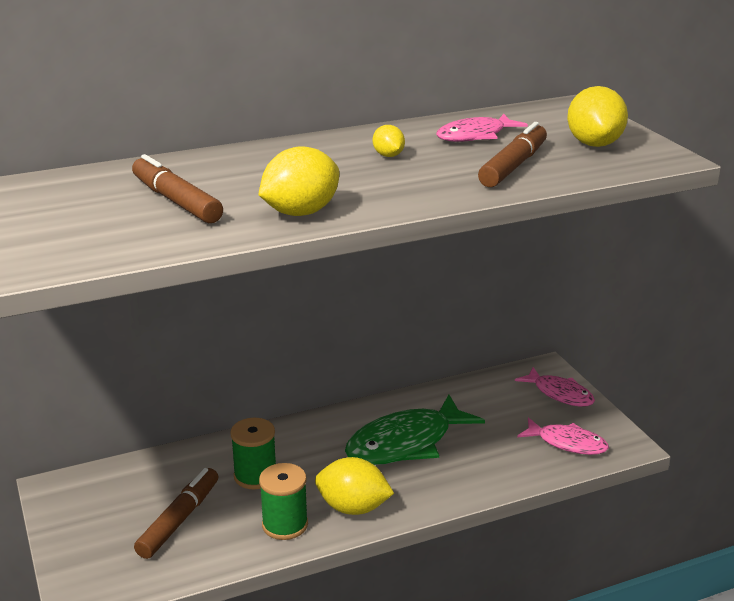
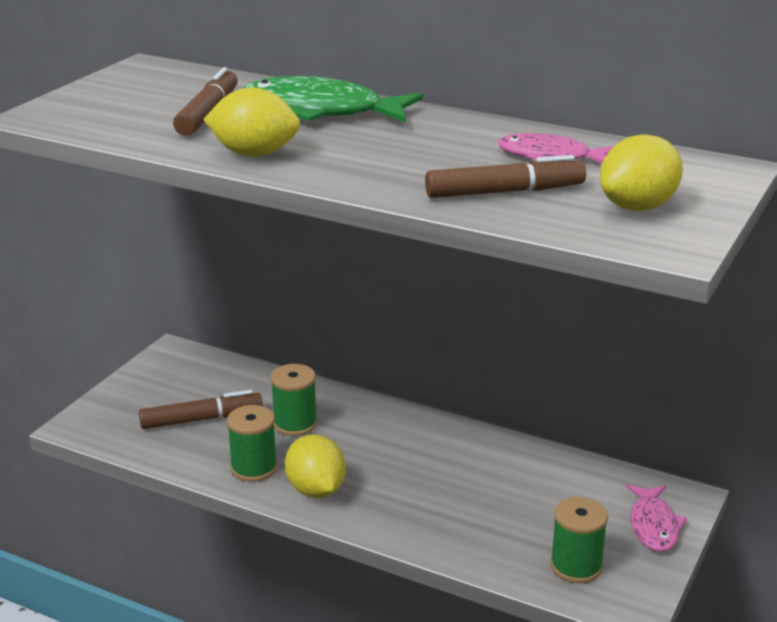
camera: 50 degrees right, 0 degrees up
(388, 155) = (432, 142): yellow lemon -> none
(406, 443) = (440, 473): green fish -> green fish (321, 111)
(567, 443) = (576, 566): pink fish -> green spool

